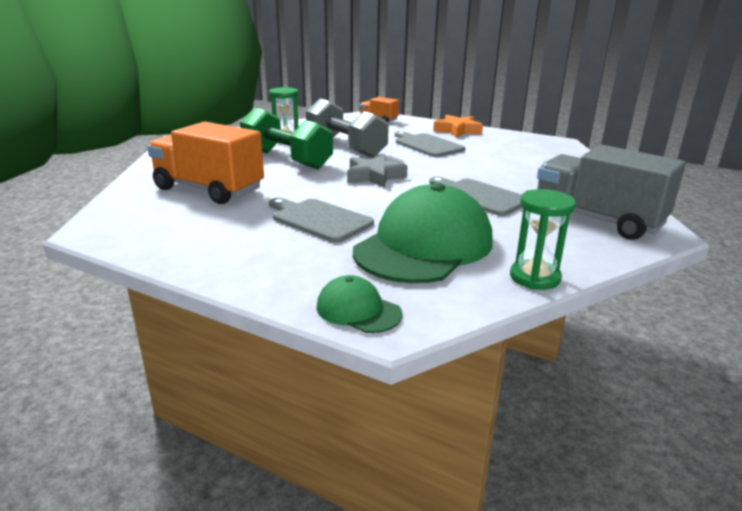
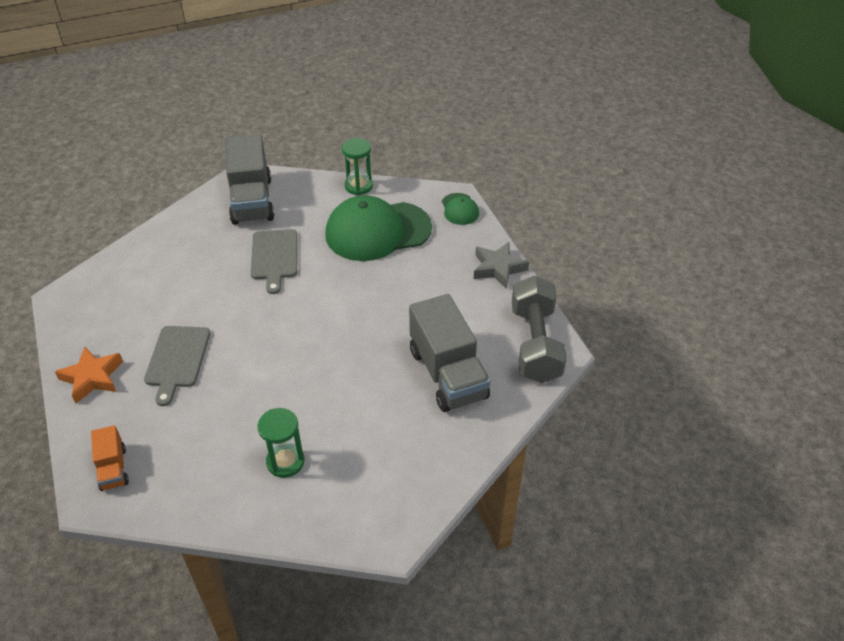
camera: 140 degrees left, 20 degrees up
(209, 189) = (448, 374): orange truck -> grey truck
(286, 159) = (336, 402): green dumbbell -> none
(319, 219) = (406, 287): grey cutting board -> none
(345, 147) = (255, 399): grey dumbbell -> grey dumbbell (535, 344)
(374, 176) = (304, 324): grey star -> grey star (498, 268)

